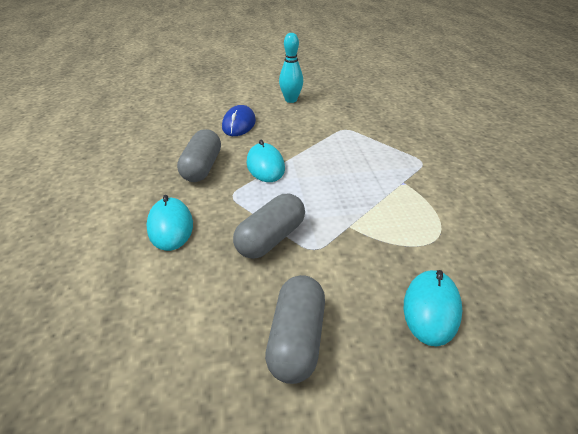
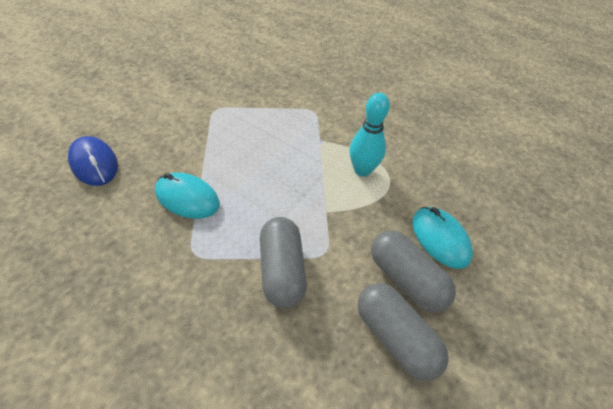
camera: 50 degrees left, 10 degrees up
(170, 226) = (174, 336): turquoise mouse -> none
(202, 167) = (120, 245): grey capsule -> grey capsule (406, 279)
(291, 100) = (118, 99): turquoise bowling pin -> turquoise bowling pin (362, 170)

